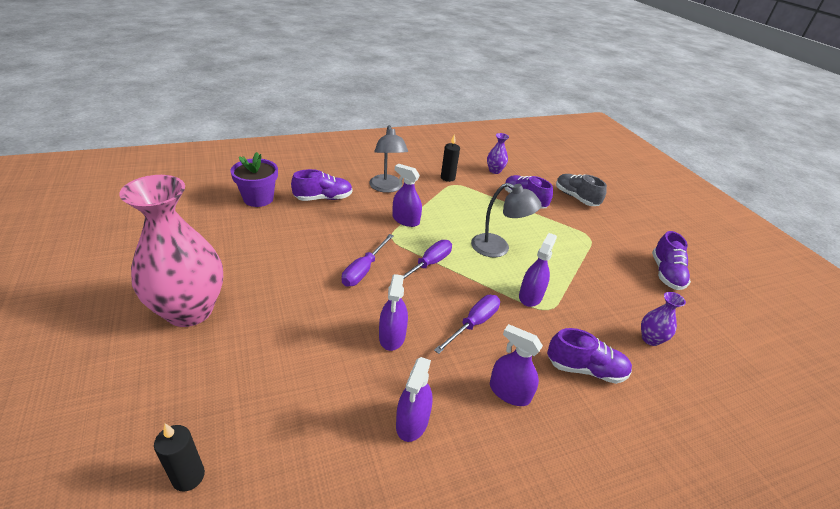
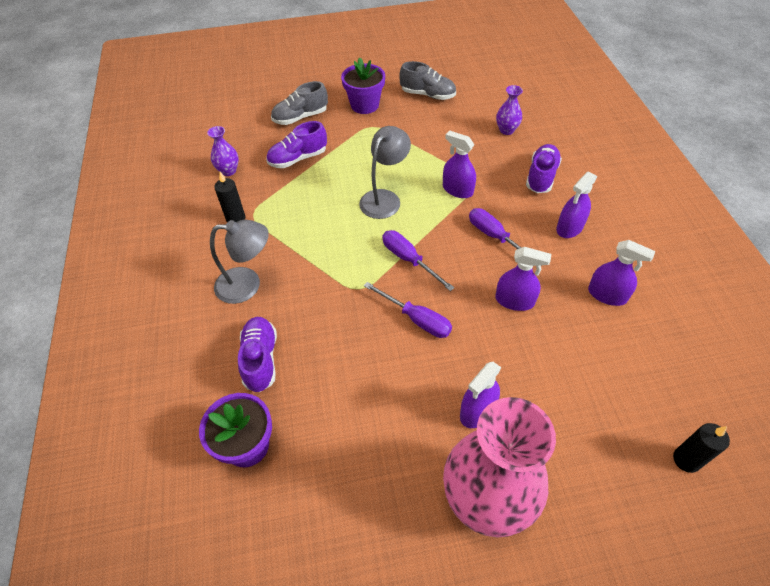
camera: 75 degrees left, 15 degrees up
(406, 220) = (324, 271): purple spray bottle -> purple spray bottle (477, 411)
(617, 232) = (364, 105): none -> purple flower pot
(666, 273) = (428, 95): purple shoe -> grey shoe

